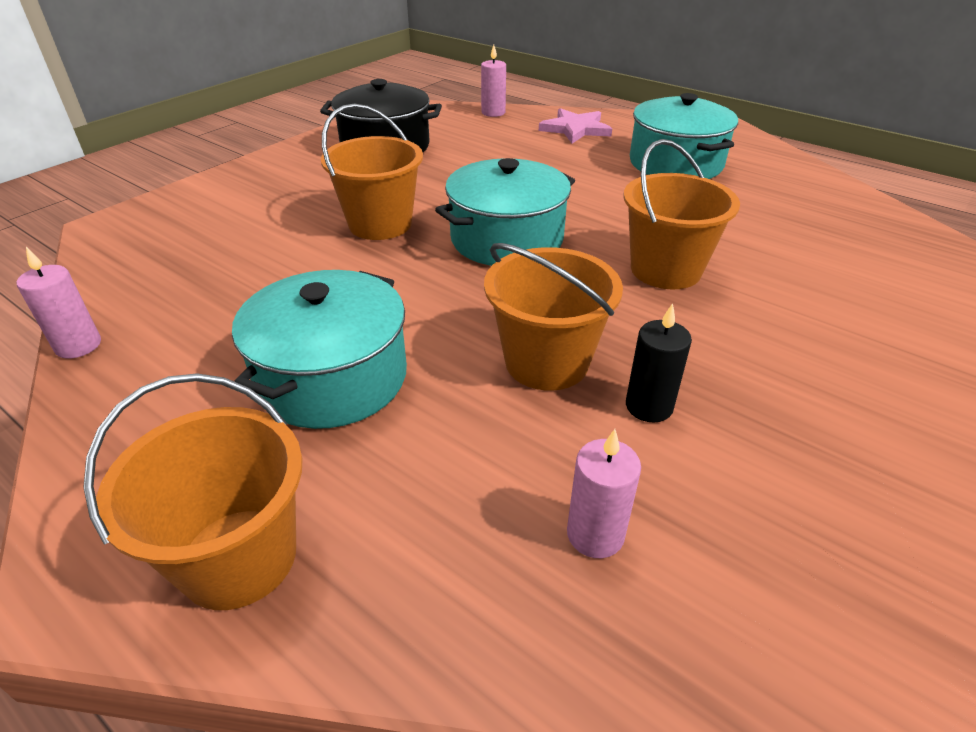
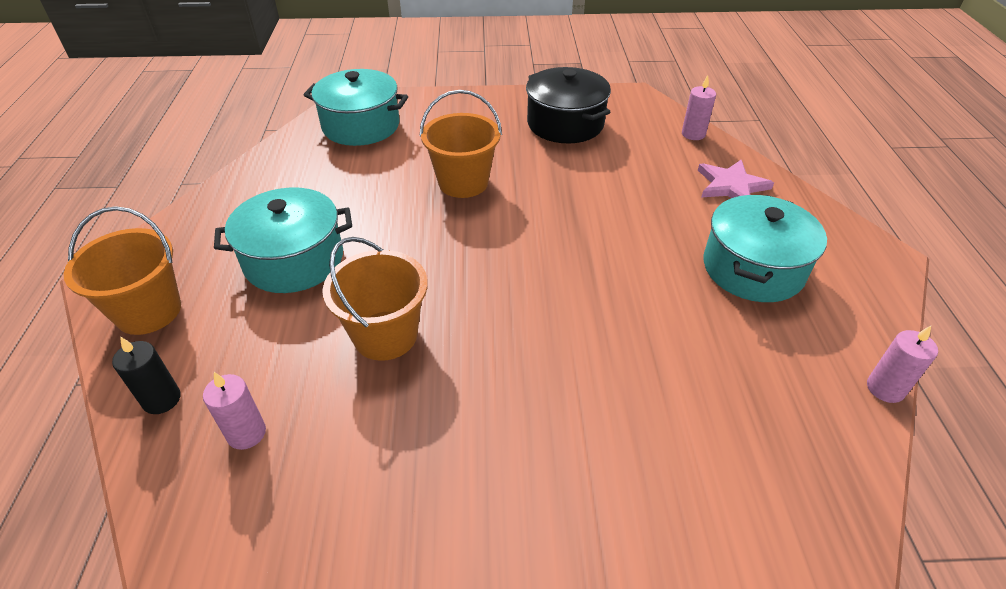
camera: 50 degrees right, 5 degrees up
(78, 345) = (247, 166): pink candle -> pink candle (885, 388)
(506, 239) = (510, 243): turquoise pot -> turquoise pot (361, 126)
(649, 406) = (381, 405): black candle -> black candle (162, 399)
(665, 269) = (561, 340): orange bucket -> none

